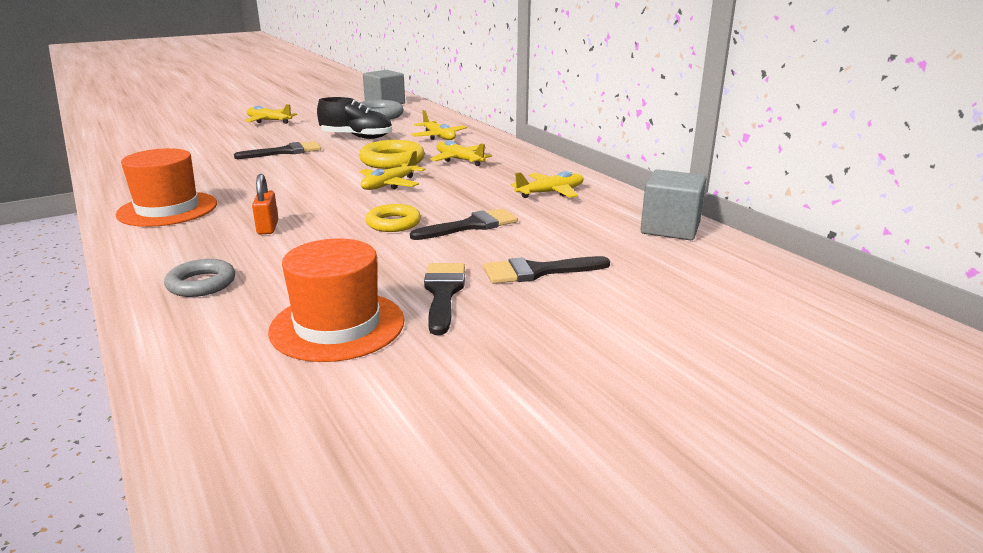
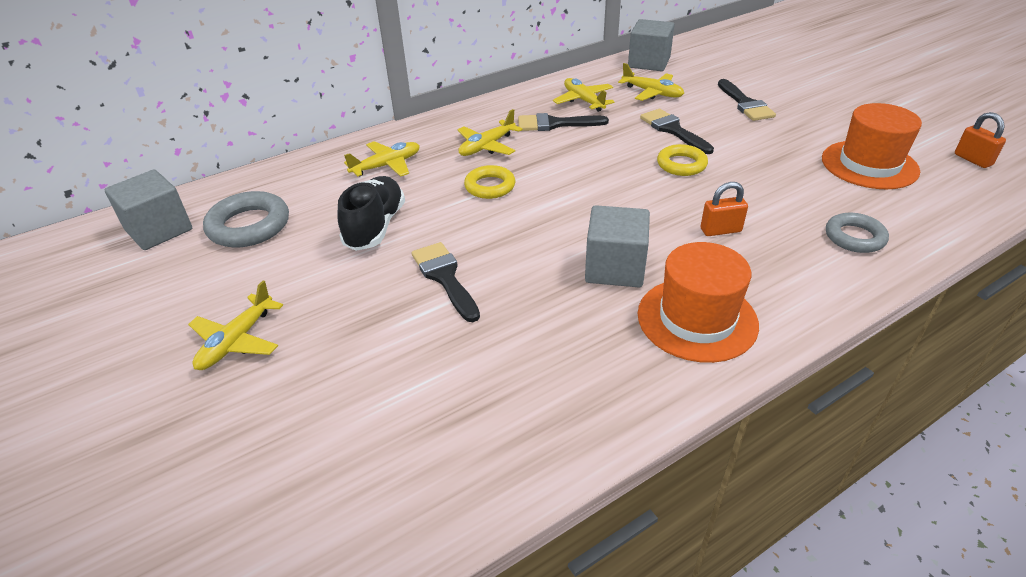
camera: 90 degrees left, 15 degrees up
(251, 190) = (615, 268): none -> grey cube
(301, 423) = (973, 160): none -> orange padlock
(389, 184) = (576, 178): yellow plane -> yellow plane (652, 93)
(392, 161) = (490, 186): yellow ring -> yellow ring, size x0.66
(443, 293) = (798, 133): black brush -> black brush (555, 124)

